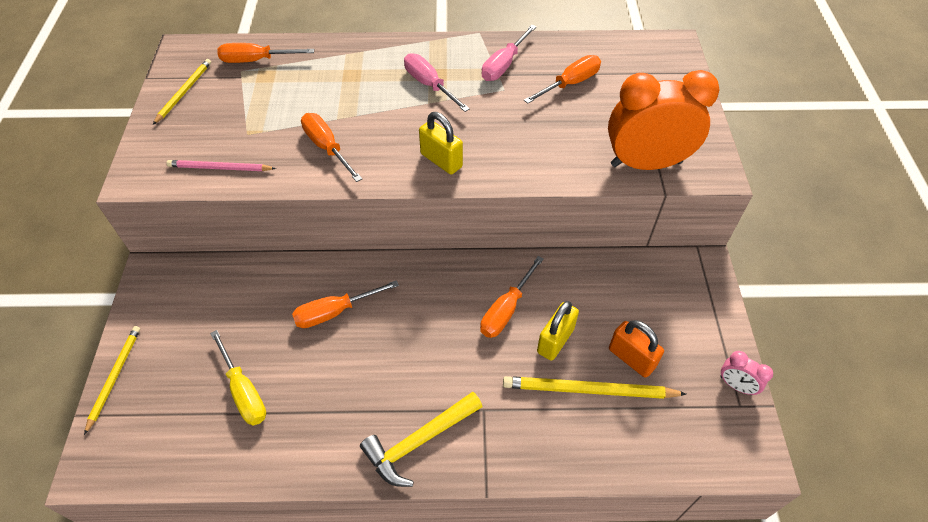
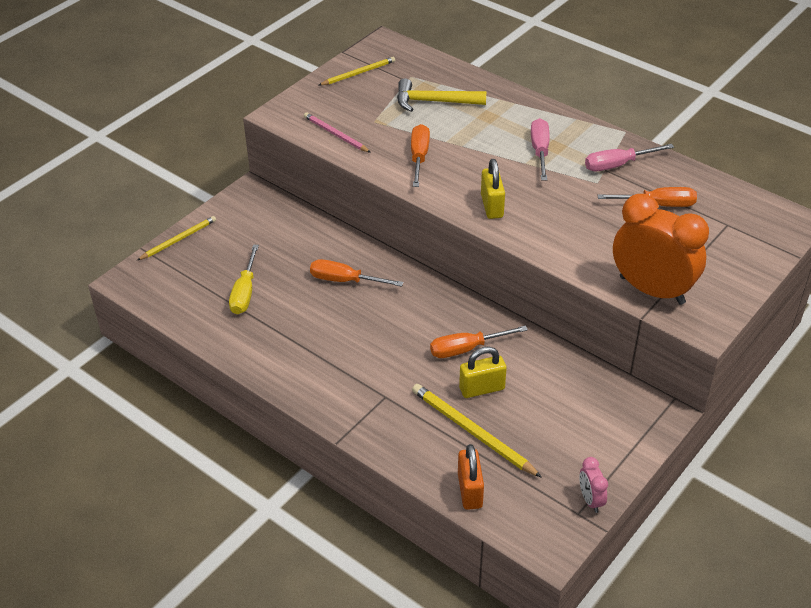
camera: 40 degrees right, 10 degrees down
(256, 60) = (428, 74): orange screwdriver -> none
(419, 441) = (324, 387): yellow hammer -> yellow hammer (434, 102)
(631, 358) = (527, 434): orange padlock -> orange padlock (470, 491)

